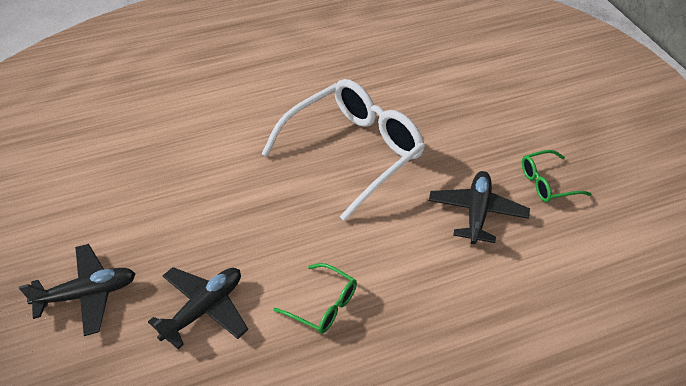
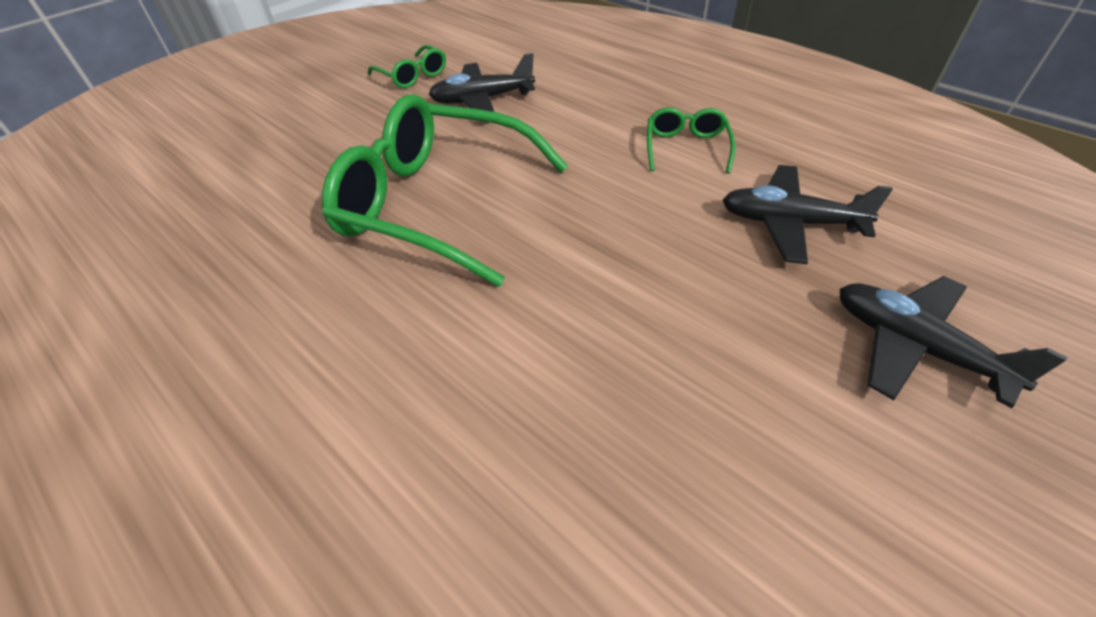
camera: 115 degrees left, 0 degrees up
(353, 152) = (437, 203): white glasses -> green glasses

